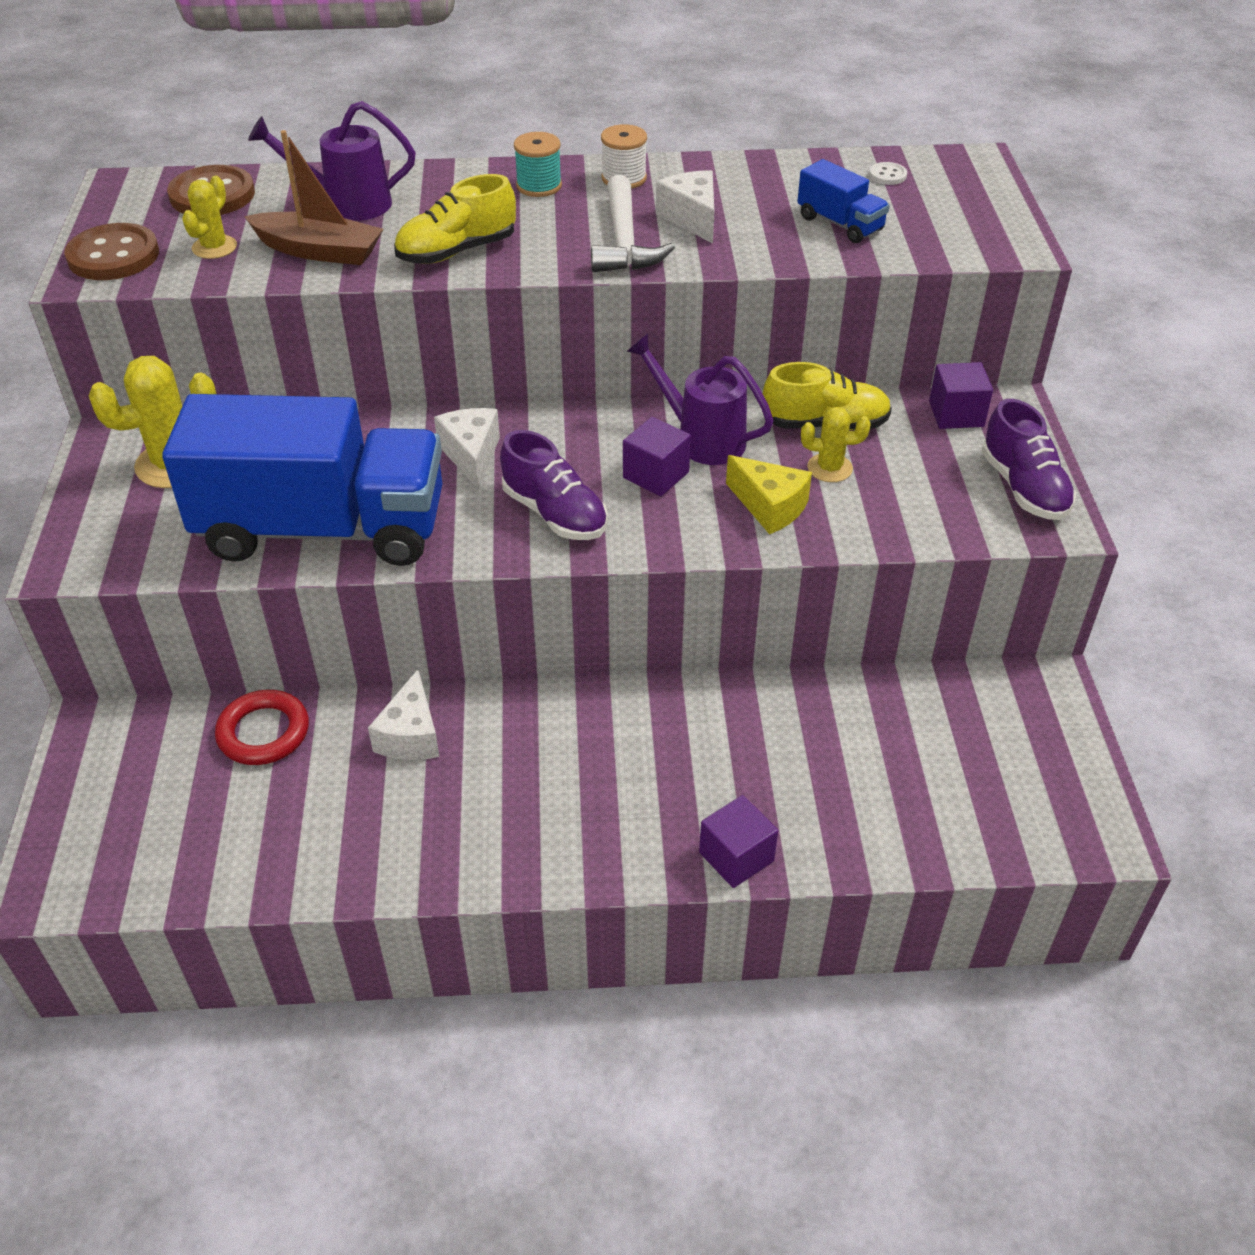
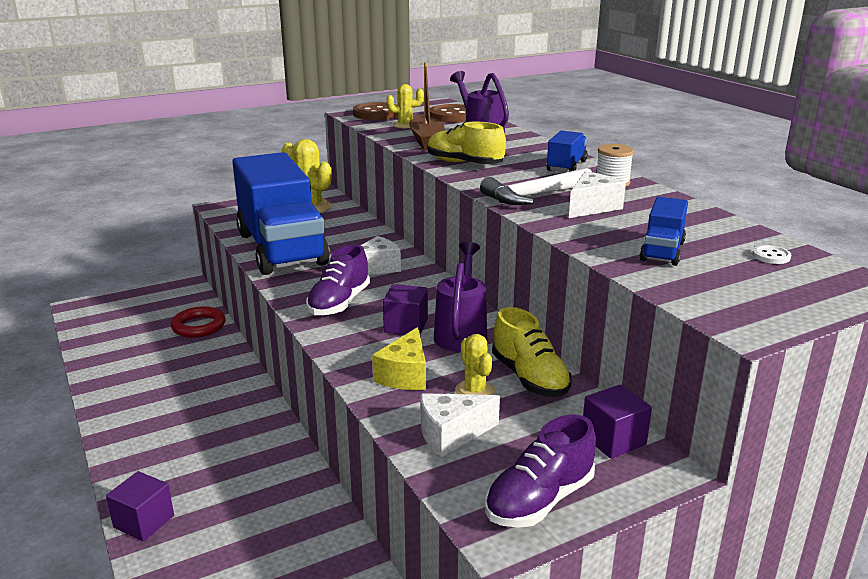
camera: 65 degrees right, 20 degrees down
(411, 735) = (213, 367): white cheese -> white cheese (451, 434)
(539, 186) = (566, 166): turquoise spool -> blue truck

